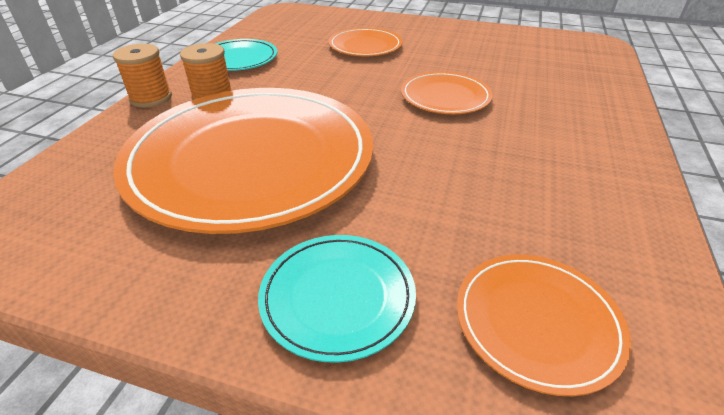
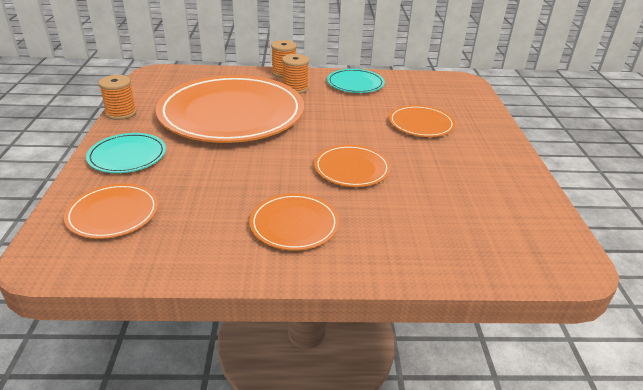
camera: 70 degrees right, 5 degrees down
(136, 303) = (121, 113): none -> orange spool
(557, 149) = (294, 224): none -> orange plate

